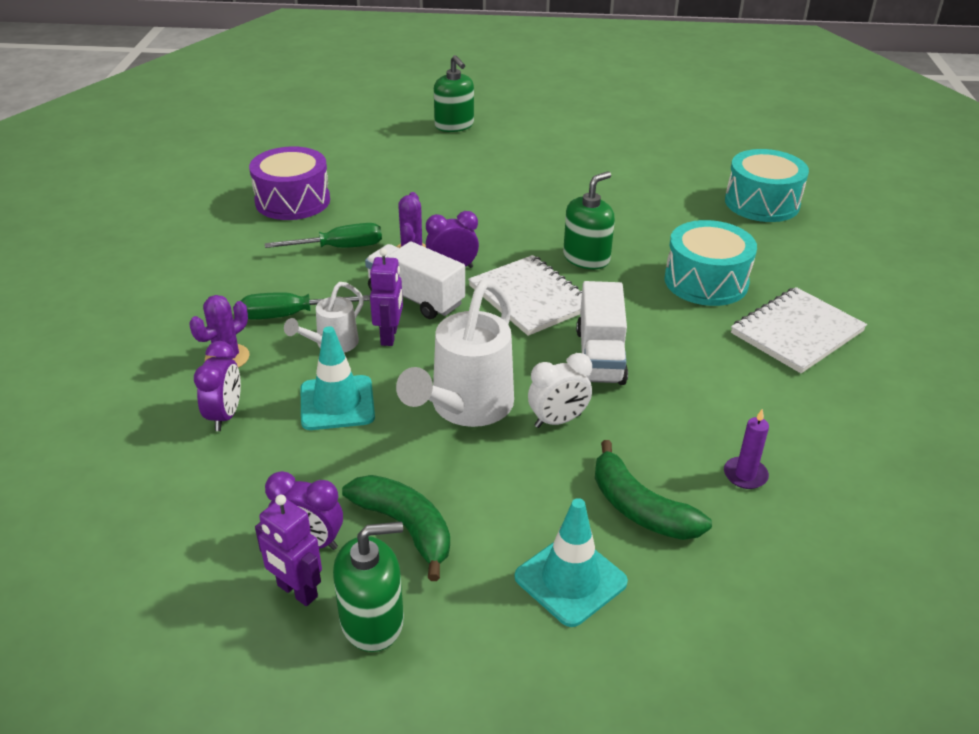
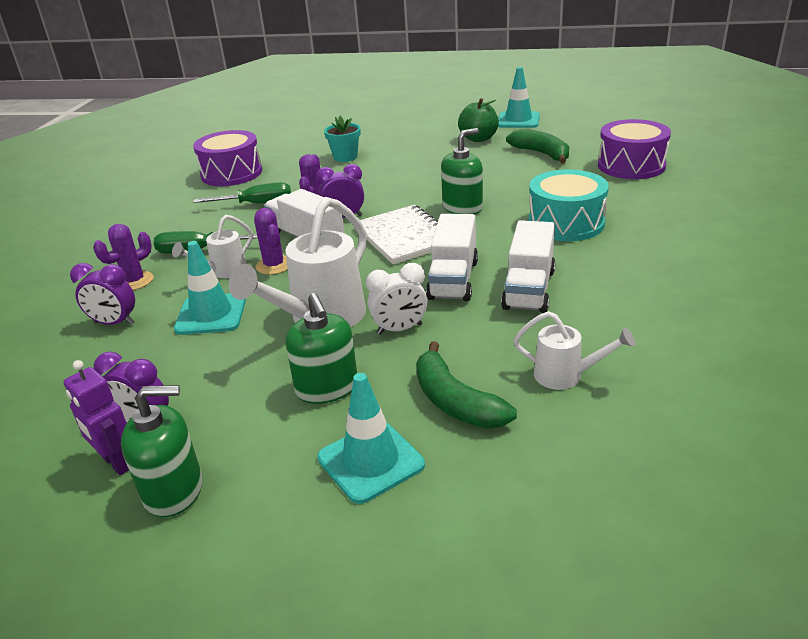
camera: 10 degrees right, 5 degrees down
(225, 415) = (114, 323): purple clock -> purple clock turned 90 degrees clockwise
(389, 336) = (274, 265): purple robot -> purple cactus
(405, 527) = (233, 412): green banana -> green banana (541, 154)
(427, 180) = (345, 157): none -> turquoise flower pot
(454, 125) = (379, 121): green soap dispenser -> green soap dispenser (327, 388)
(580, 157) = (478, 139): none -> green apple
(621, 131) = (518, 120): none -> turquoise traffic cone
(685, 369) = (529, 289): none -> white truck
(745, 475) = (566, 376): purple candle -> white watering can
(762, 203) = (631, 166): turquoise drum -> purple drum
(797, 332) = (643, 261): white notebook -> none

